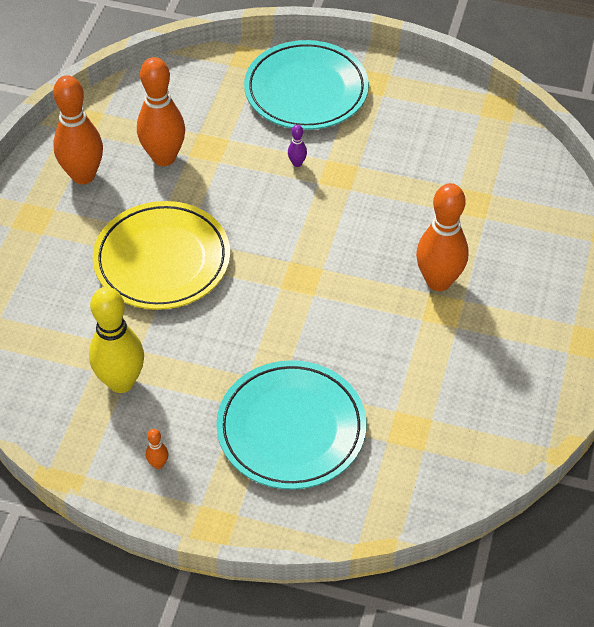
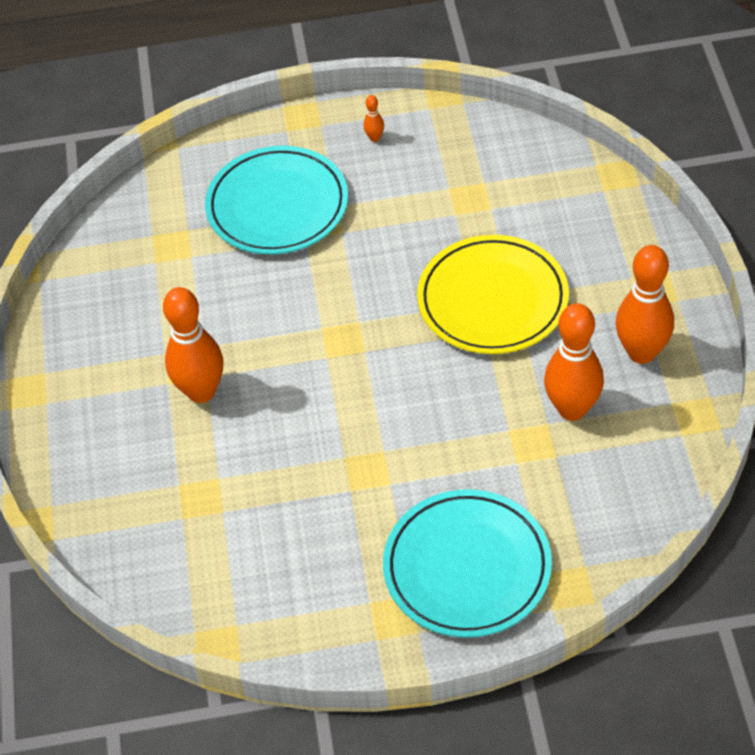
camera: 160 degrees right, 0 degrees up
(121, 382) = (451, 183): yellow bowling pin -> none
(297, 163) = (421, 464): purple bowling pin -> none

